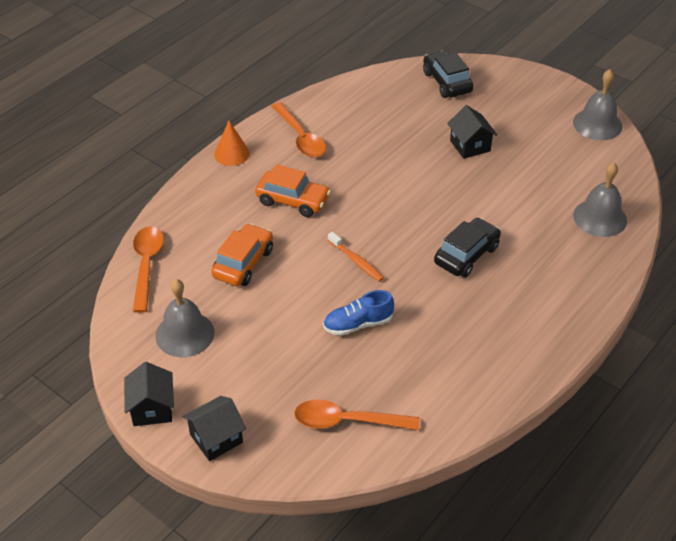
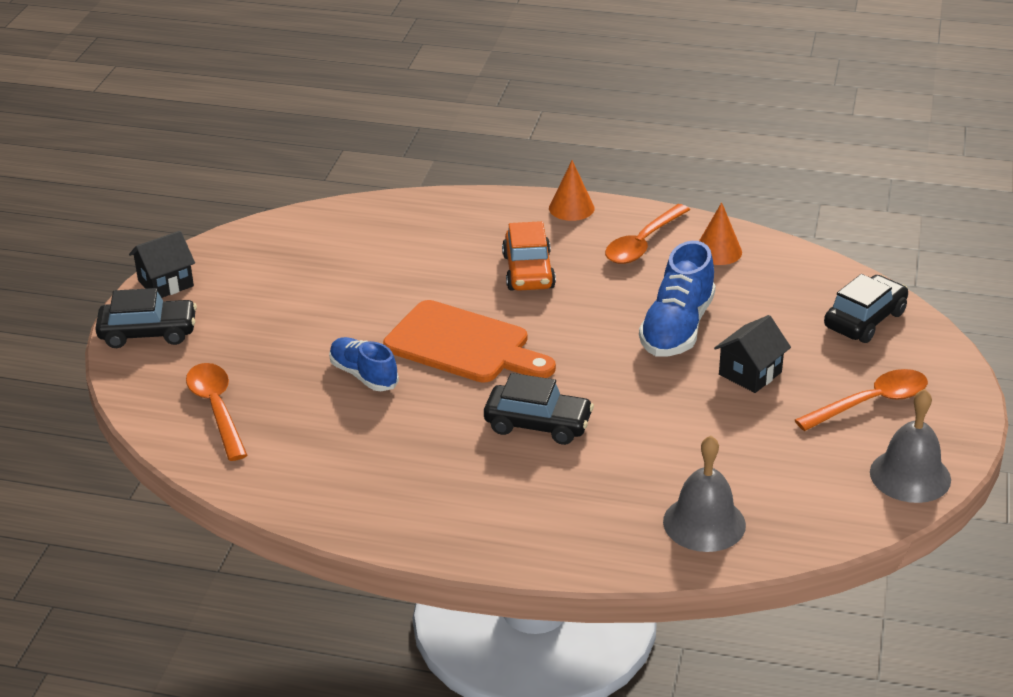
camera: 65 degrees right, 10 degrees down
(146, 266) = (354, 215): orange spoon -> orange spoon (870, 403)
(184, 334) = (275, 269): grey bell -> none
(216, 438) = (148, 333): black house -> black car
(243, 263) = (403, 271): orange car -> none
(334, 110) = (718, 251): none -> orange cone
(356, 261) = (463, 345): orange toothbrush -> orange cutting board
(404, 157) = (677, 328): none -> blue shoe

